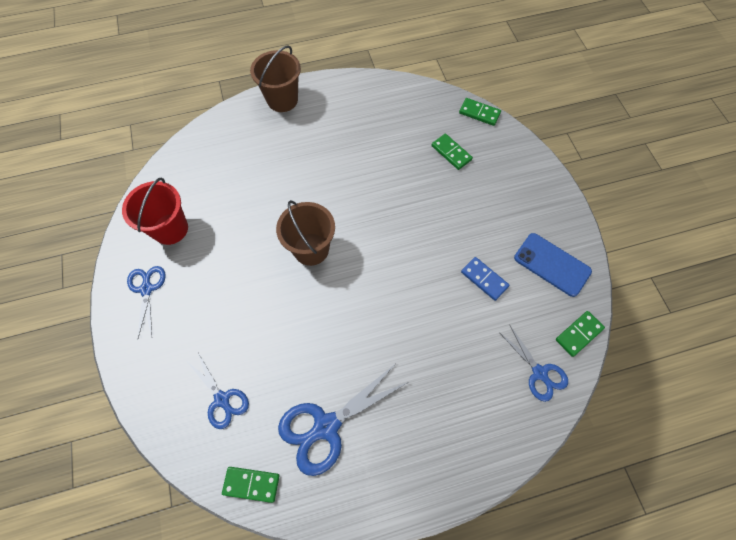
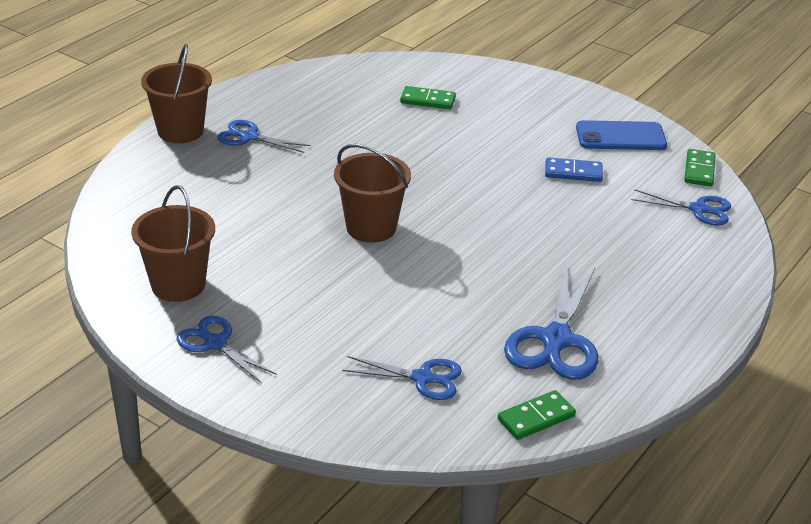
camera: 40 degrees left, 30 degrees down
(170, 229) = (178, 285): red bucket -> brown bucket
(314, 126) = (249, 137): none -> blue scissors
(479, 113) = (419, 62): green domino -> none

